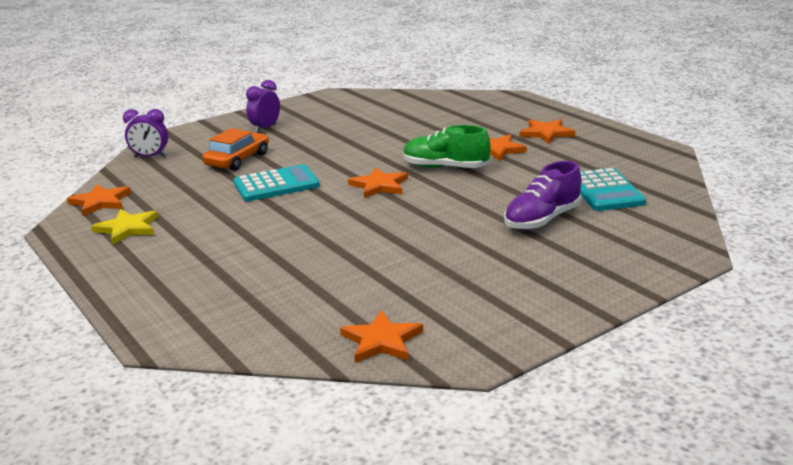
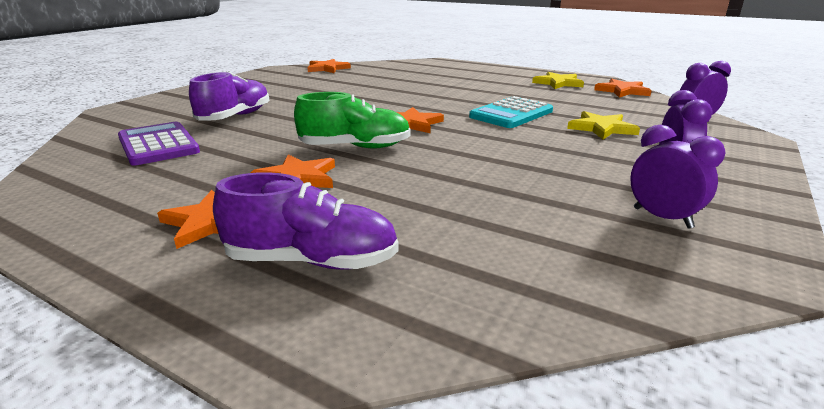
camera: 155 degrees right, 0 degrees up
(237, 160) = (601, 128): orange car -> yellow star
(329, 110) = (662, 218): none -> purple clock
(501, 115) = (312, 261): none -> purple shoe
(605, 191) = (158, 145): turquoise calculator -> purple calculator

